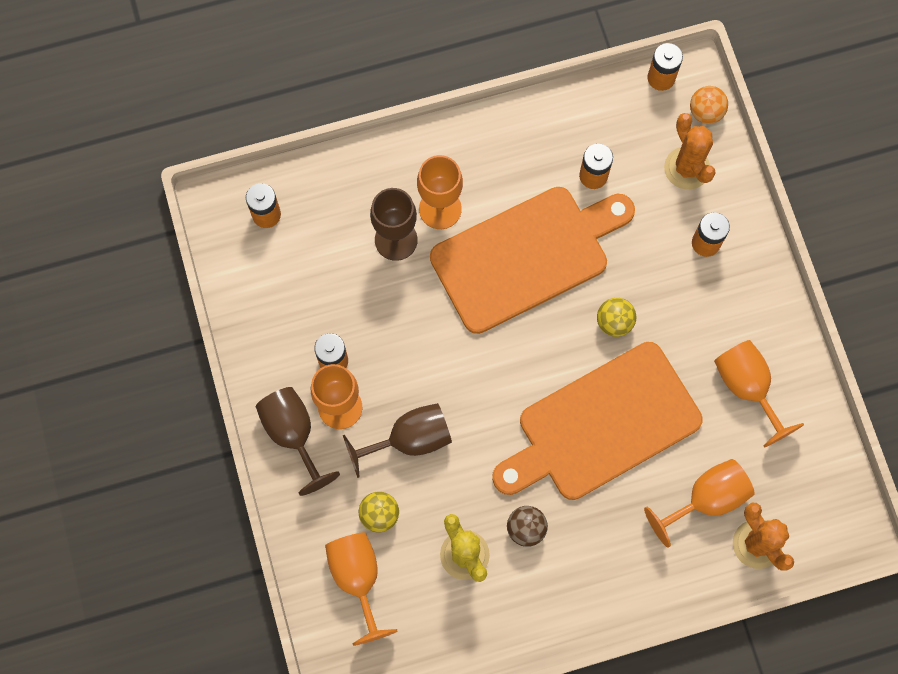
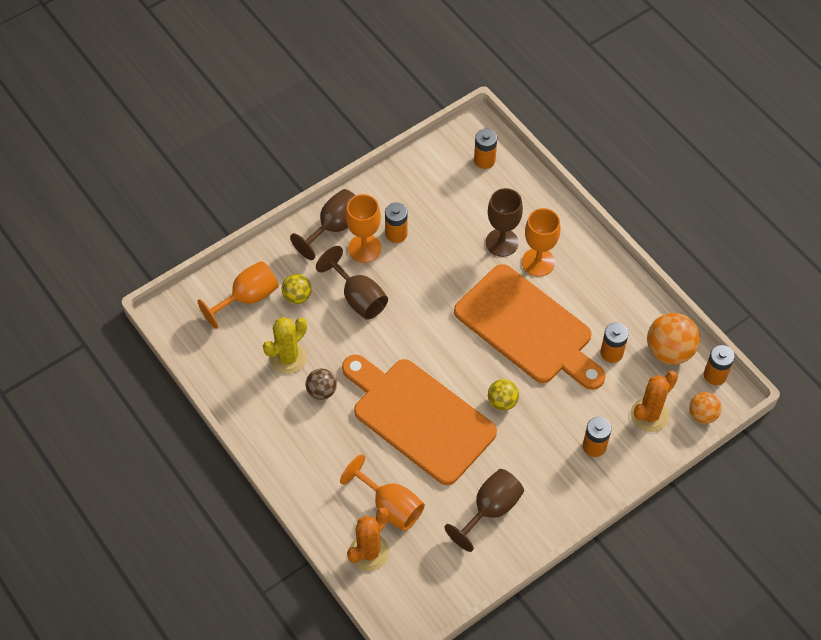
camera: 70 degrees right, 15 degrees down
(613, 113) = (669, 351): none -> orange ball
(747, 387) = (490, 509): orange goblet -> brown goblet

